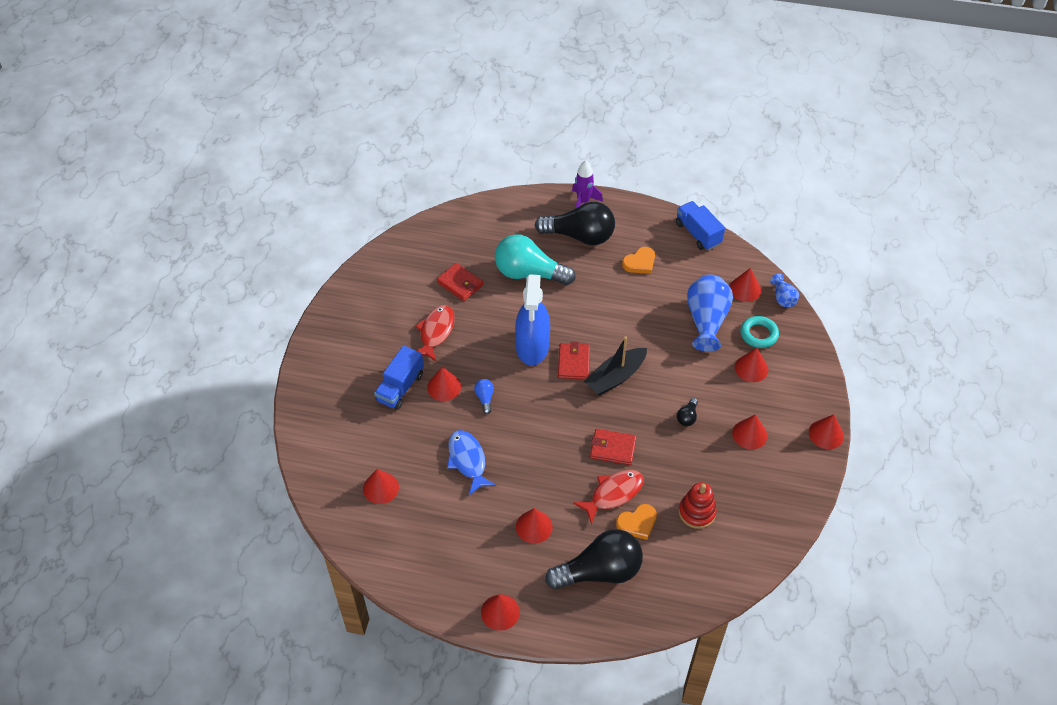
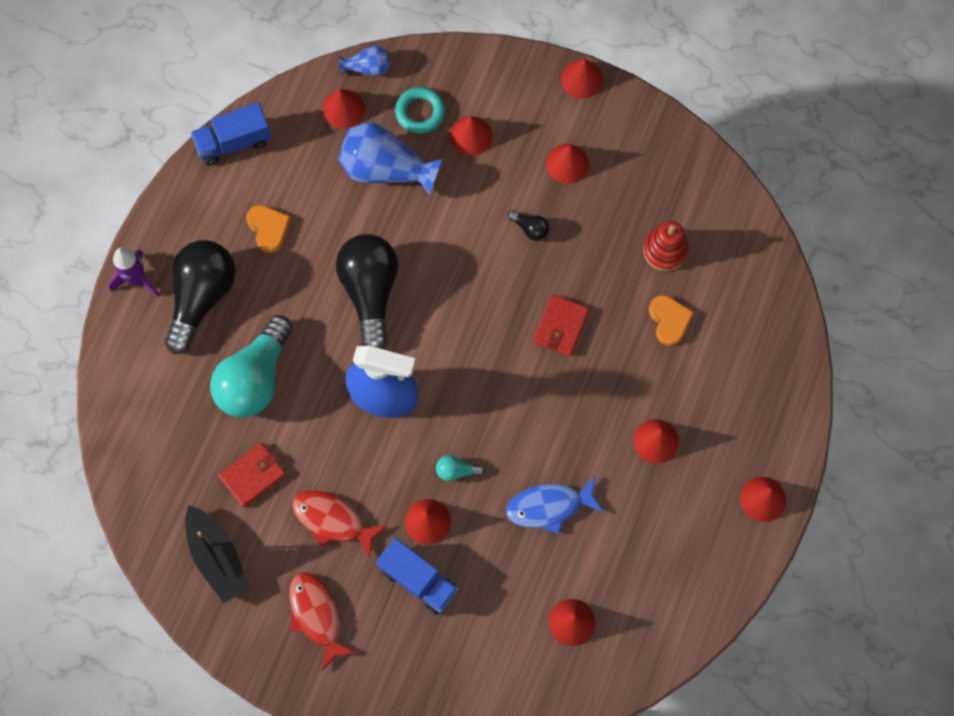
camera: 80 degrees left, 20 degrees up
(485, 398) = (456, 471): blue light bulb -> turquoise light bulb
(573, 363) = (420, 348): red wallet -> none
(599, 571) = (726, 376): black light bulb -> black light bulb (370, 292)
(613, 494) = (625, 340): red fish -> red fish (317, 616)
(615, 377) = (454, 301): black boat -> black boat (217, 557)

